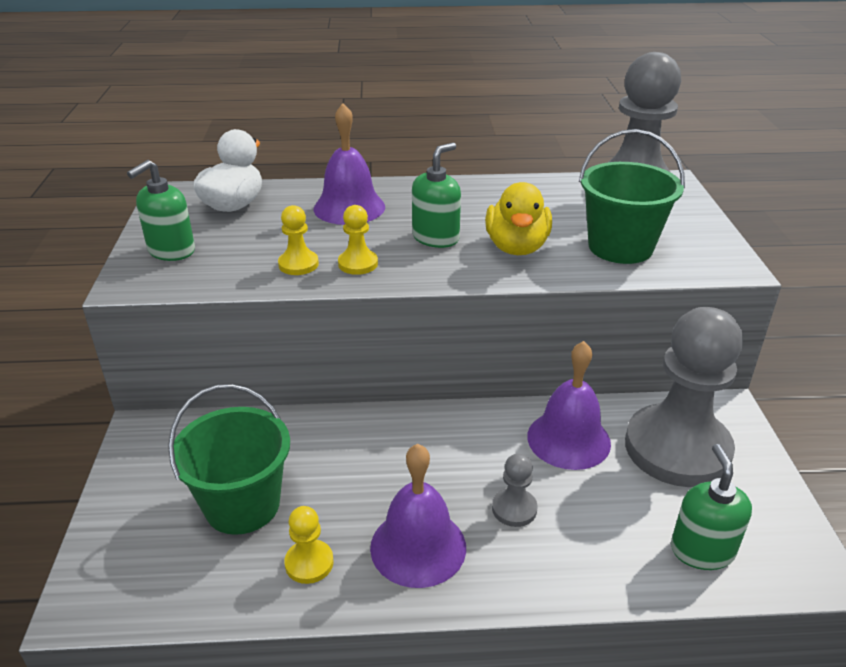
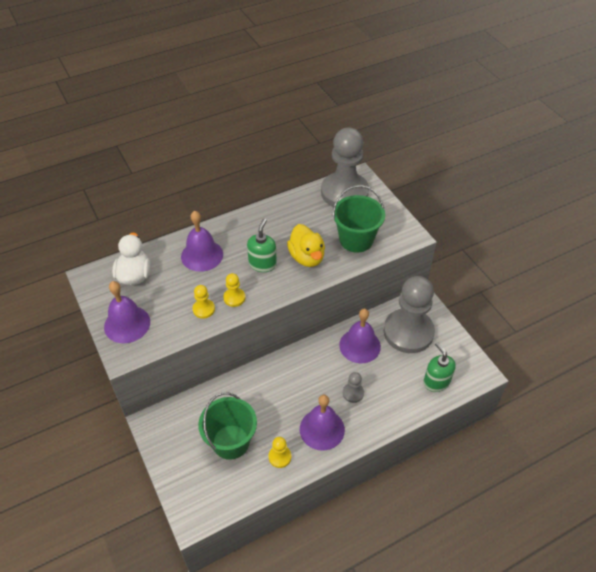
camera: 25 degrees left, 15 degrees up
(171, 251) = (127, 324): green soap dispenser -> purple bell

